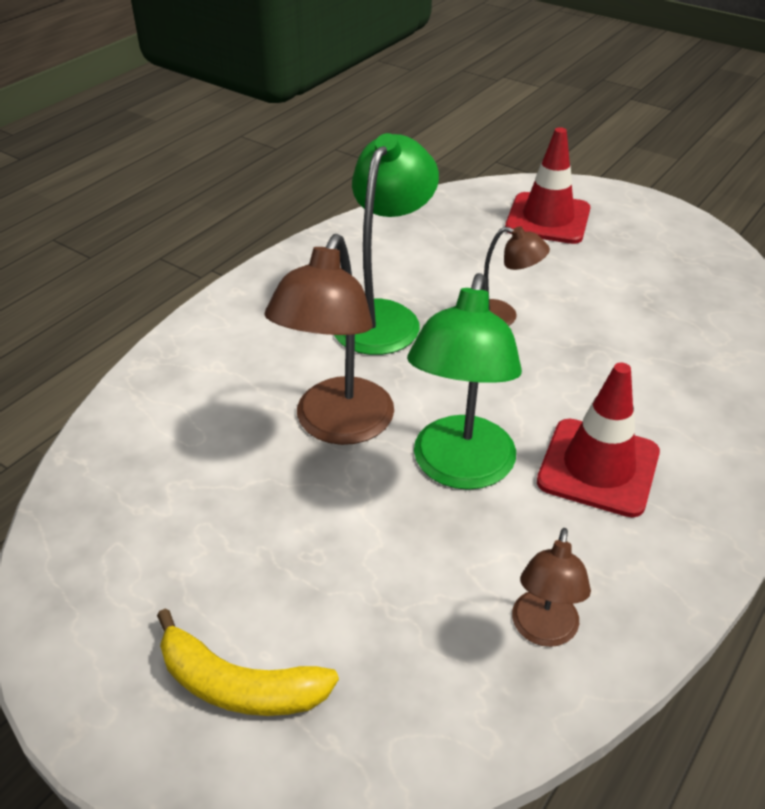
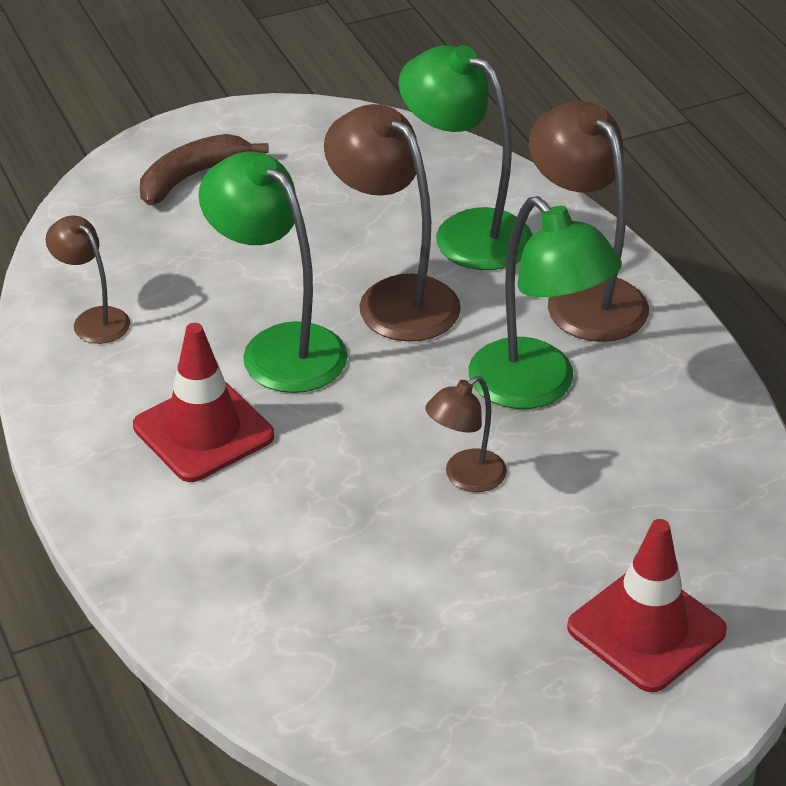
camera: 120 degrees right, 0 degrees up
(212, 418) = (466, 232): none -> green lamp
(238, 684) = (192, 177): yellow banana -> brown banana
(258, 327) = (584, 296): none -> brown lamp

